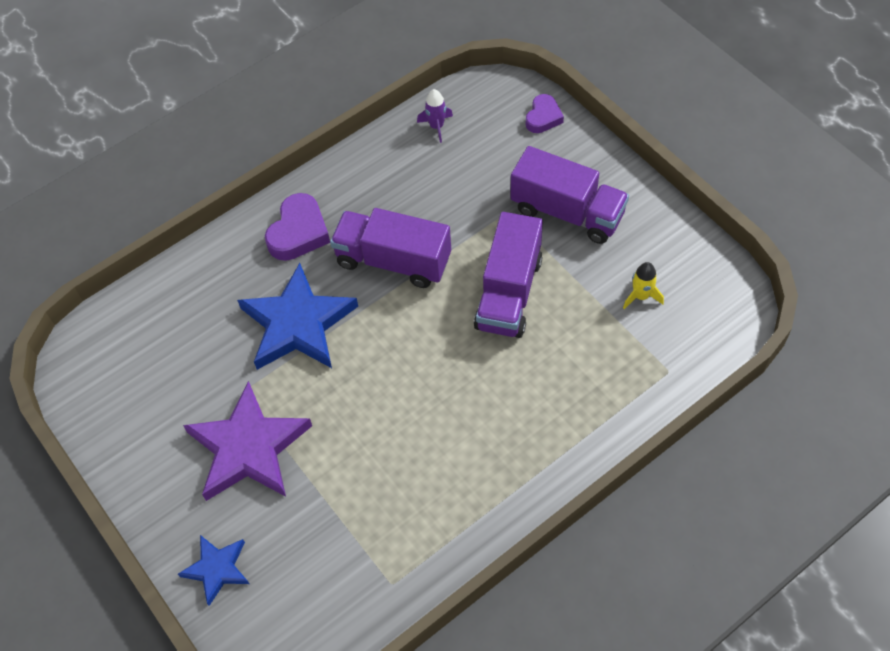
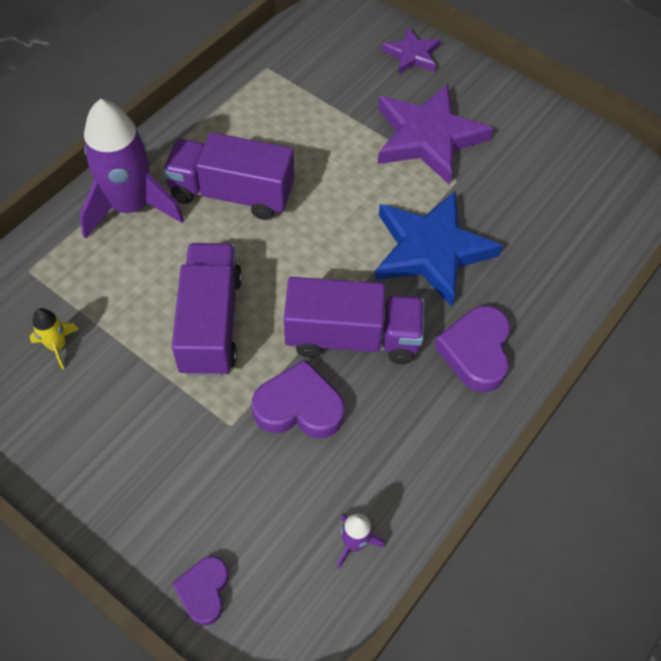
camera: 160 degrees right, 0 degrees up
(217, 569) = (412, 55): blue star -> purple star
(451, 216) = (299, 407): none -> purple heart
(567, 212) = (153, 440): purple truck -> purple truck (232, 194)
(568, 421) = (131, 207): none -> purple rocket

